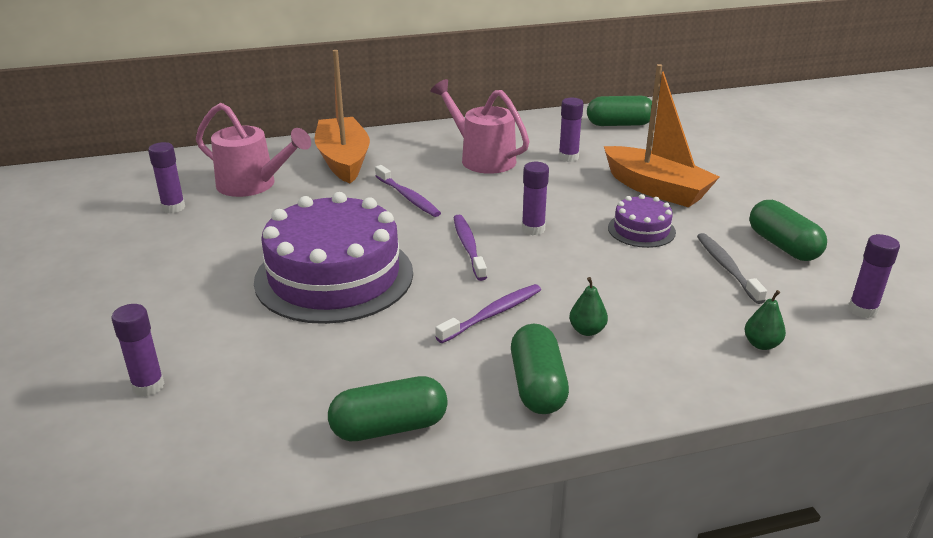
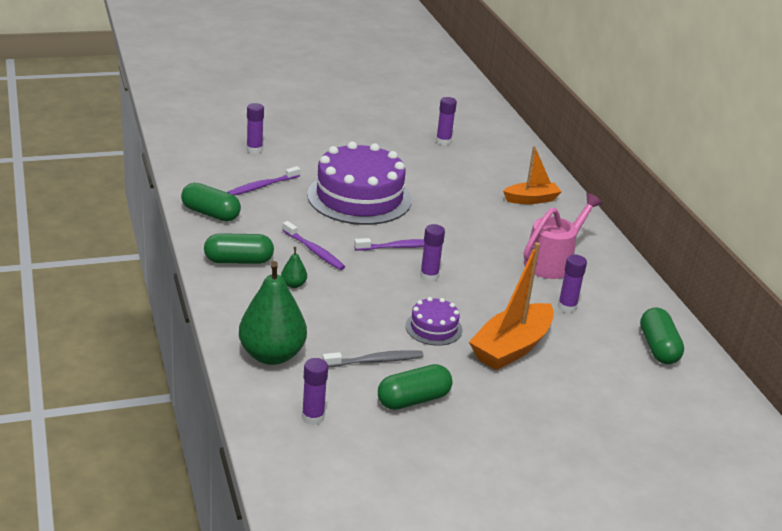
camera: 85 degrees right, 0 degrees up
(254, 185) = (481, 166): pink watering can -> none
(343, 160) = (531, 199): orange boat -> orange boat, size x0.63
(389, 427) = (211, 214): green capsule -> green capsule turned 45 degrees counterclockwise
(408, 197) = (473, 225): purple toothbrush -> purple toothbrush (262, 186)
(761, 344) = (272, 355): green pear -> green pear, size x2.37

